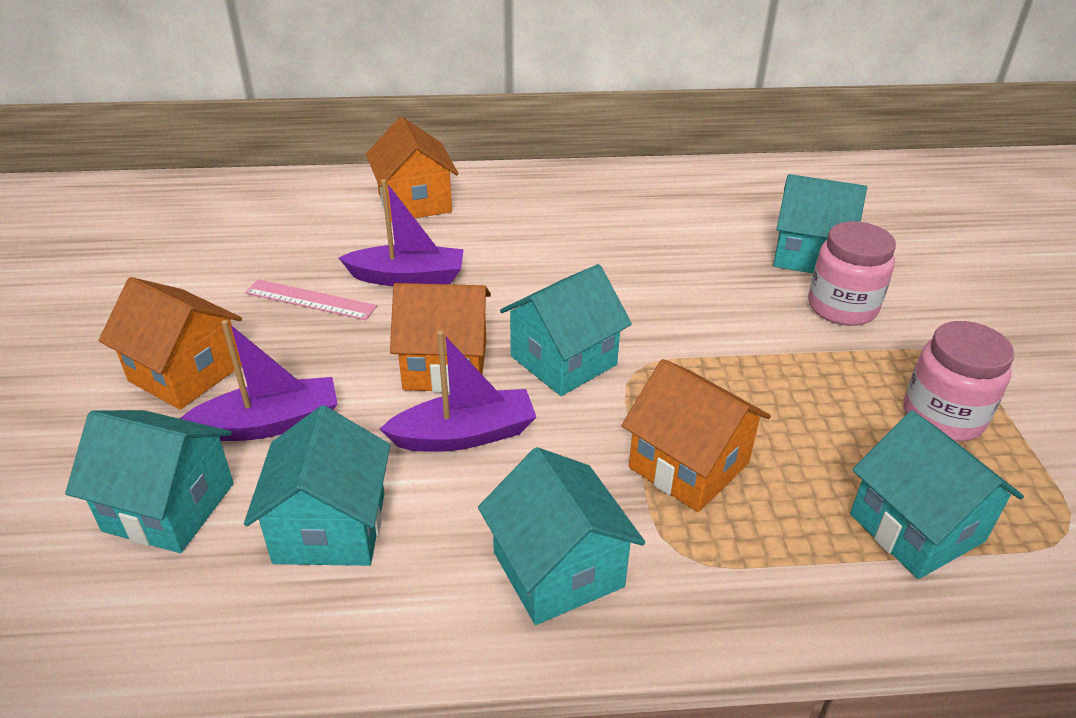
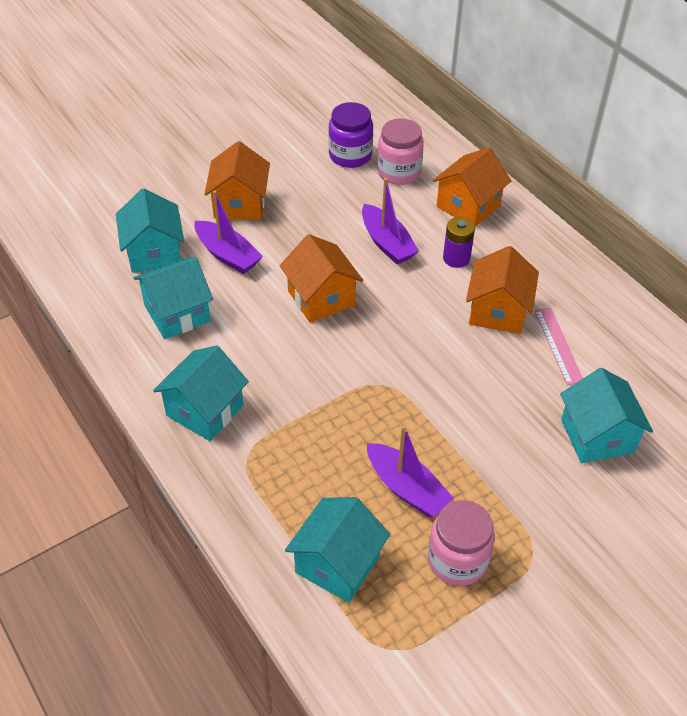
camera: 60 degrees right, 10 degrees up
(226, 247) = (350, 155): none -> purple jar
(310, 300) = (332, 215): pink ruler -> pink ruler (558, 345)
(464, 435) = (272, 332): purple boat -> purple boat (406, 488)
(485, 240) = (456, 258): none -> purple battery
(563, 360) = (365, 347): turquoise house -> none
(688, 465) = (316, 438): orange house -> orange house (497, 311)
(842, 307) = (542, 474): pink jar -> pink jar (398, 172)

